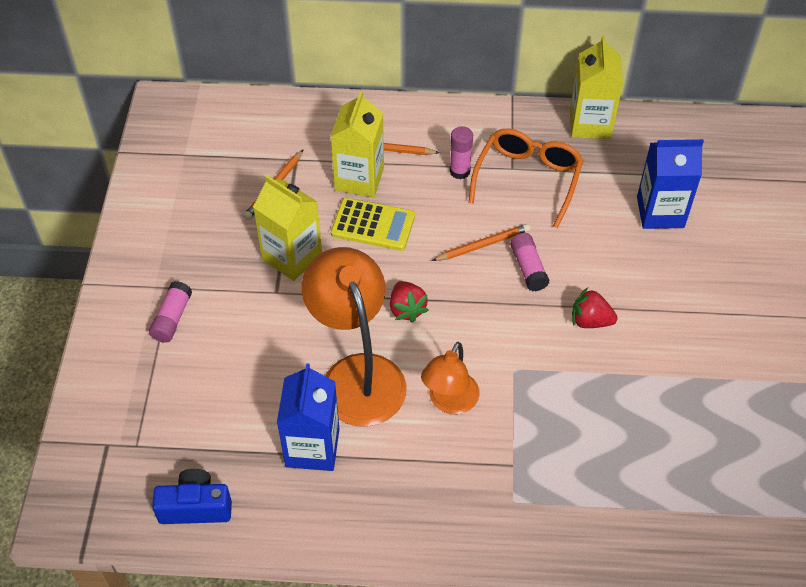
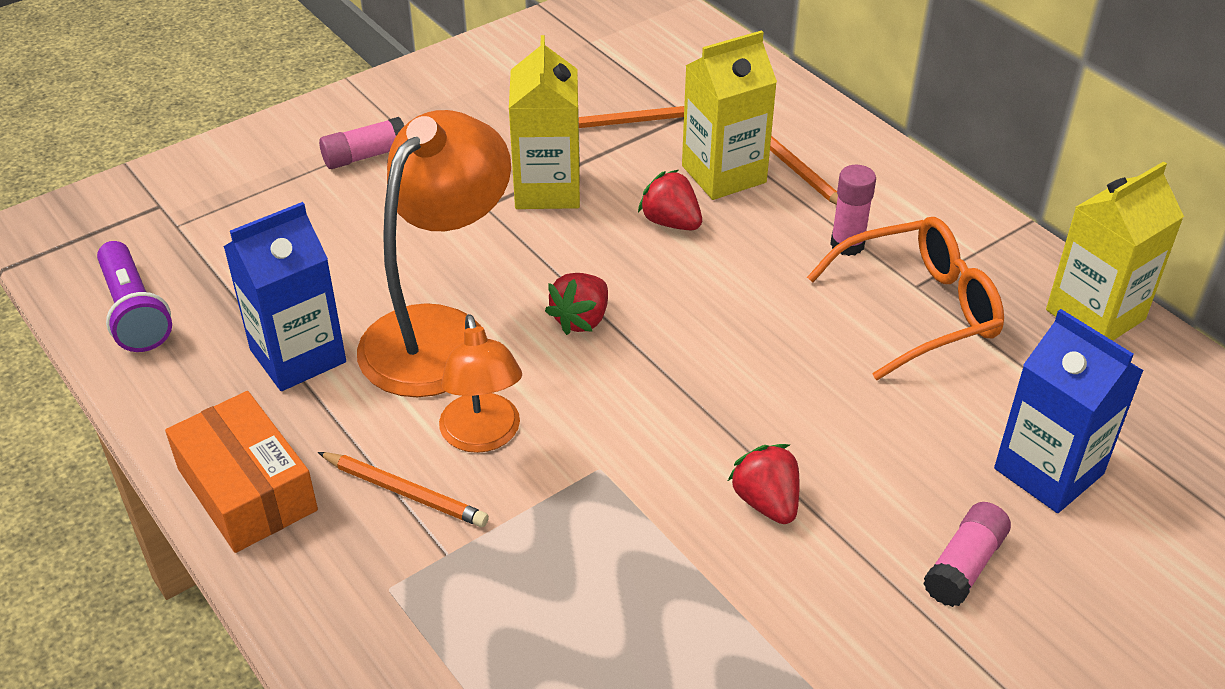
camera: 50 degrees right, 10 degrees down
(195, 507) = (134, 312): blue camera -> purple flashlight
(373, 225) = (671, 222): yellow calculator -> red strawberry
(392, 526) = (247, 489): none -> orange box
(449, 402) = (483, 436): orange lamp -> orange lamp turned 90 degrees counterclockwise
(483, 245) = (760, 329): orange pencil -> orange pencil (405, 493)
(528, 268) = (777, 391): pink glue stick -> pink glue stick (964, 565)

